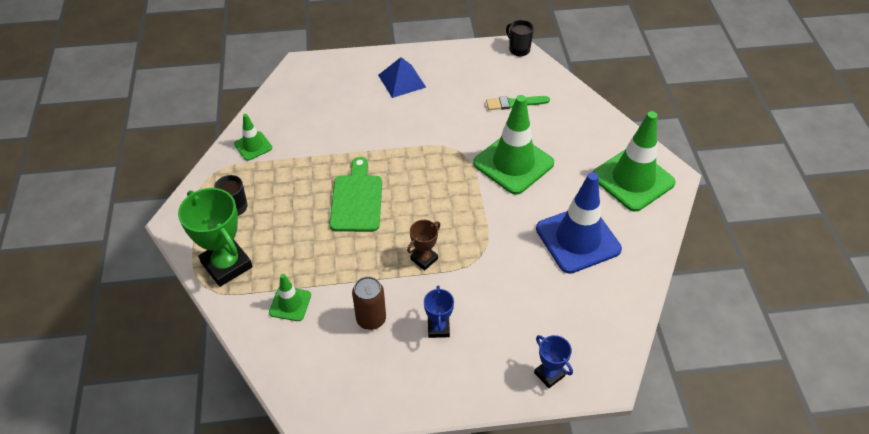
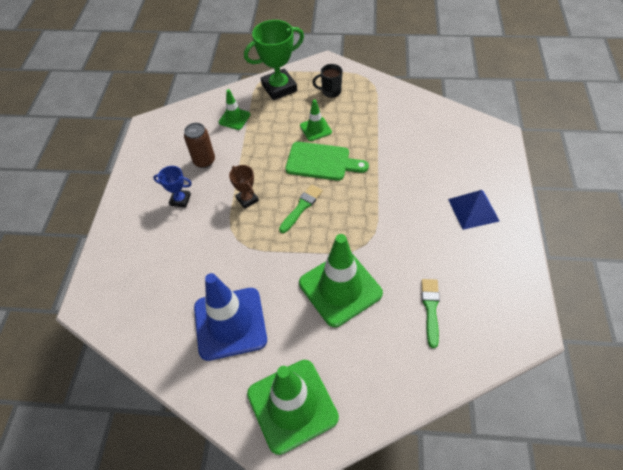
camera: 105 degrees right, 5 degrees up
(253, 146) = (395, 101): green traffic cone -> green traffic cone (315, 129)
(425, 207) = (301, 207): none -> green brush
(518, 49) = (529, 335): black mug -> none
(549, 374) = (110, 265): blue trophy -> none

